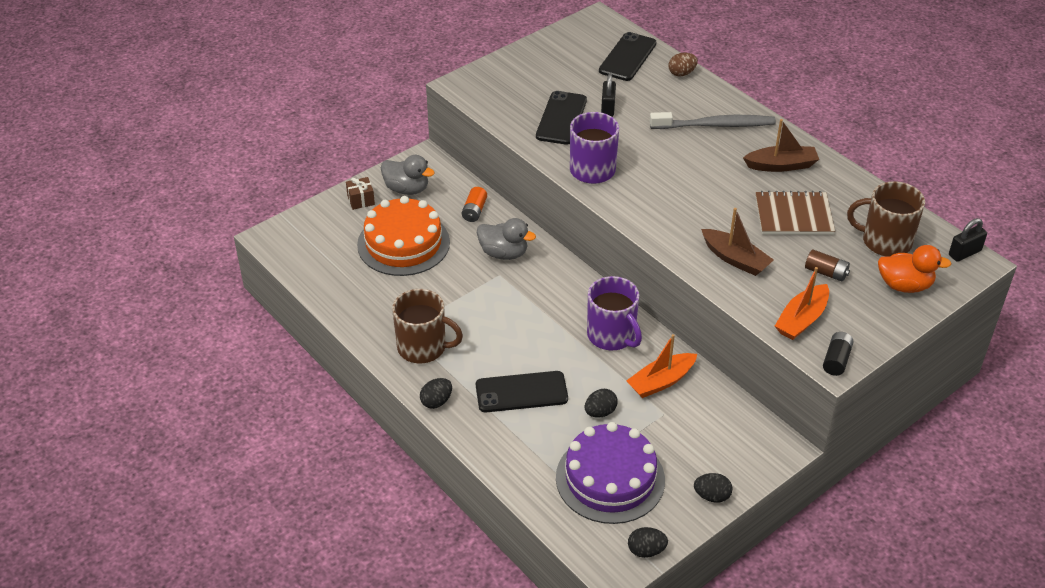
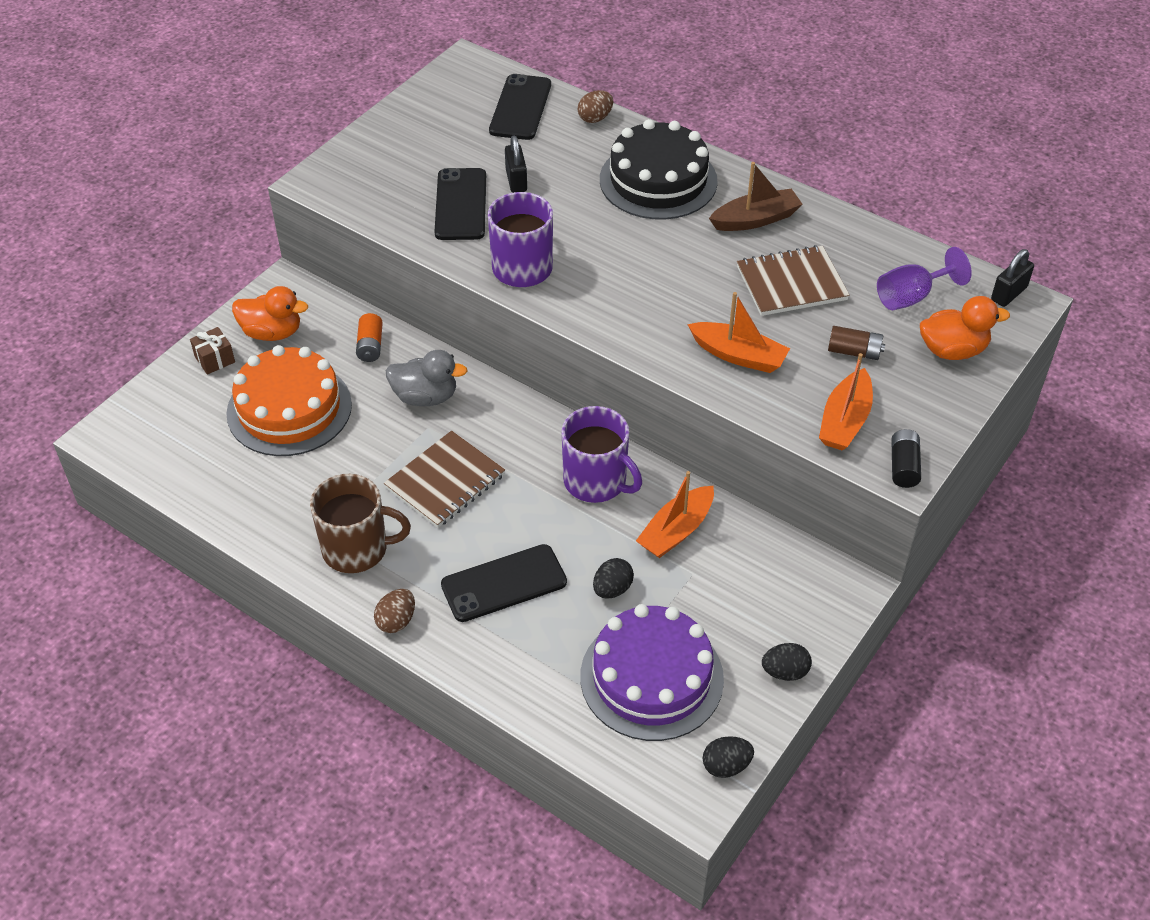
camera: 15 degrees left, 5 degrees up
(407, 189) = (272, 332): grey duck -> orange duck
(436, 401) = (396, 621): black egg -> brown egg
(500, 314) = (445, 481): none -> brown notebook
(715, 125) = (658, 180): grey toothbrush -> black cake
(735, 259) = (738, 355): brown boat -> orange boat
(885, 241) = (911, 297): brown mug -> purple goblet

